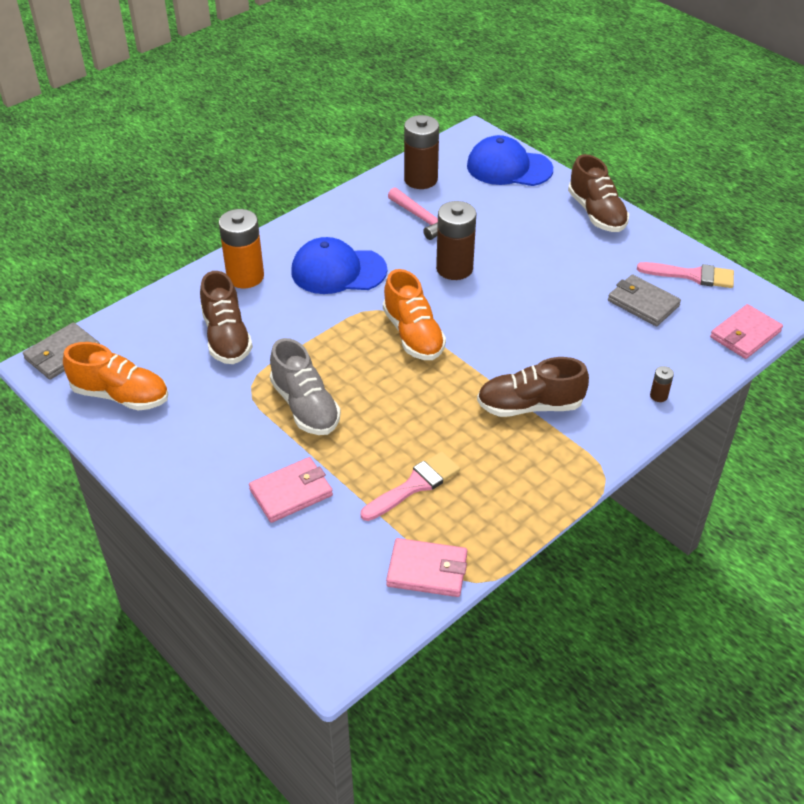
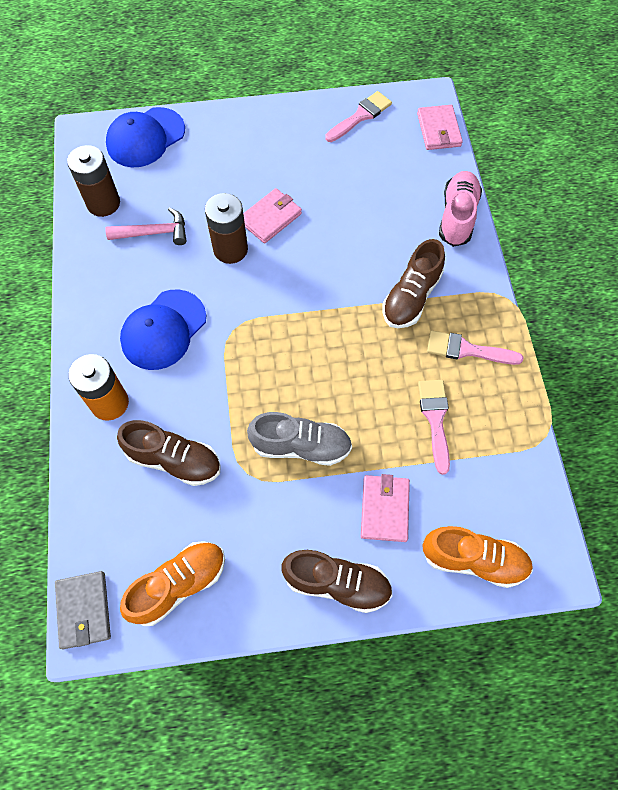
camera: 55 degrees left, 20 degrees up
(413, 334) = (281, 323): orange shoe -> orange shoe (473, 560)
(427, 570) = (518, 460): pink wallet -> pink wallet (270, 218)
(513, 474) = (467, 350): none -> pink brush
(596, 213) = (248, 122): brown shoe -> brown shoe (337, 583)
(643, 303) = (364, 162): grey wallet -> none
(658, 396) = (457, 216): brown battery -> pink shoe

